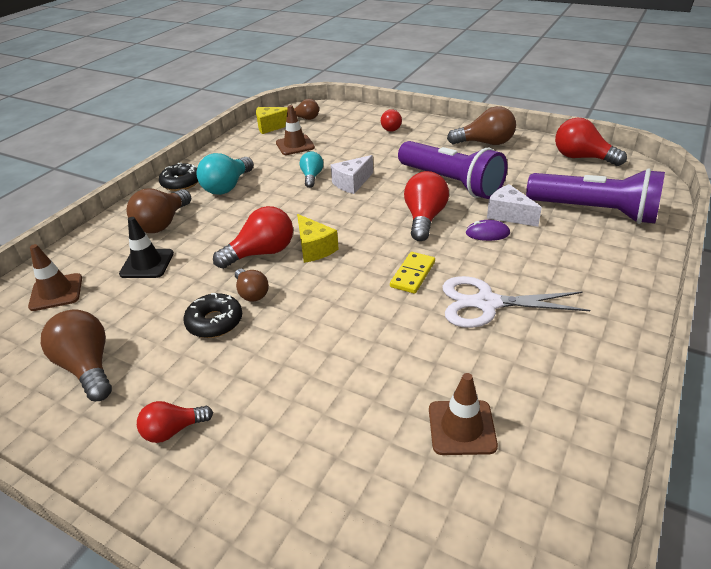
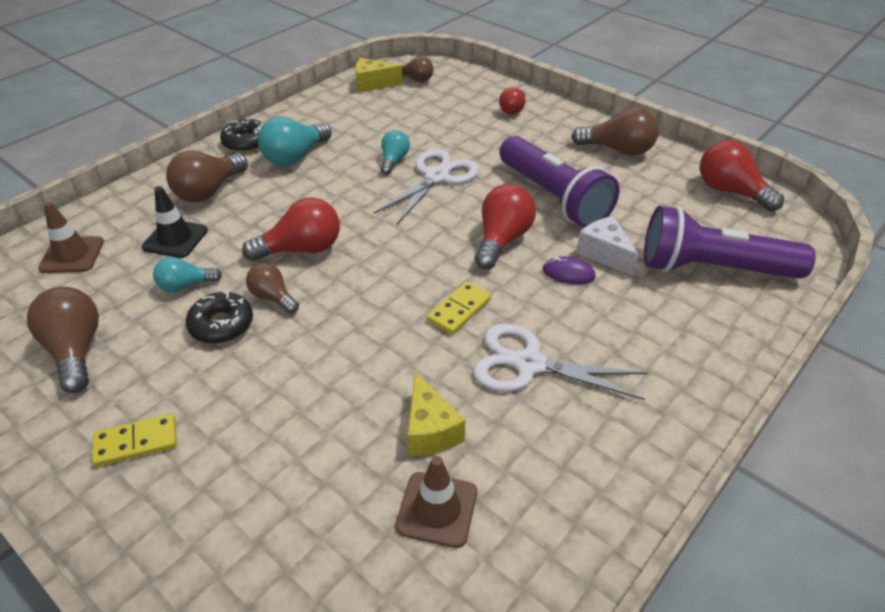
camera: 10 degrees right, 5 degrees up
(170, 298) = (185, 285): none -> turquoise light bulb
(173, 430) = (136, 442): red light bulb -> yellow domino
(252, 293) = (273, 297): brown light bulb -> brown light bulb turned 150 degrees clockwise
(295, 145) = (390, 114): brown traffic cone -> none
(314, 248) = (361, 255): yellow cheese -> yellow cheese (430, 430)
(352, 183) = (437, 177): white cheese -> white scissors
(595, 211) = (712, 269): purple flashlight -> purple flashlight turned 150 degrees clockwise

